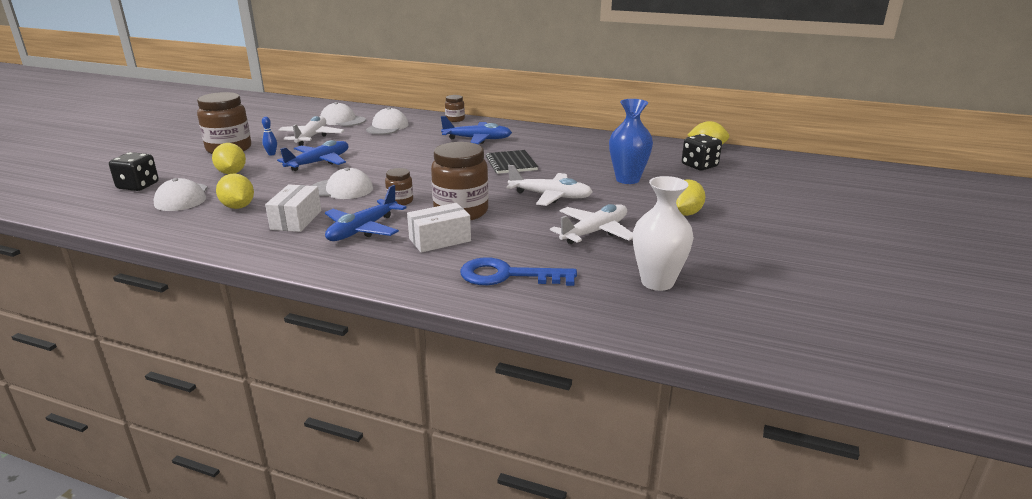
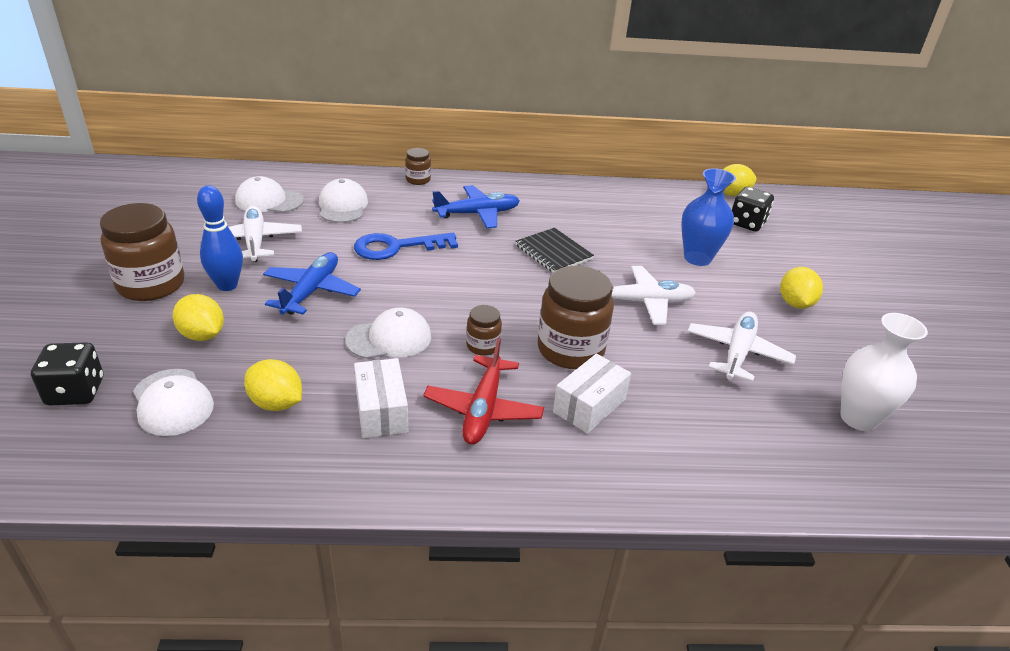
camera: 25 degrees left, 10 degrees up
(271, 154) = (227, 285): blue bowling pin -> blue bowling pin, size x1.98
(362, 230) = (483, 409): blue plane -> red plane
(507, 275) = (712, 448): blue key -> blue key (396, 247)

